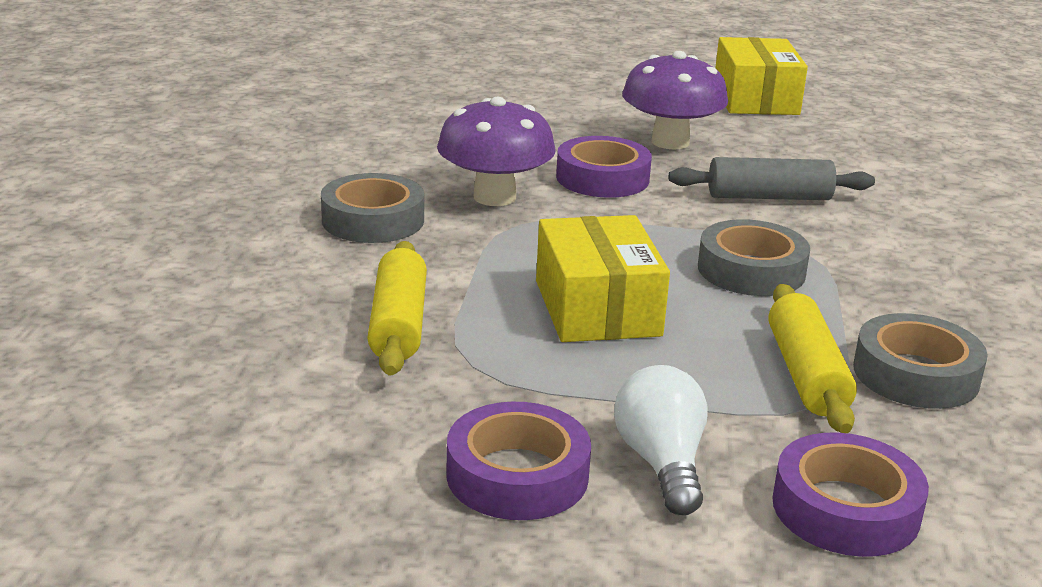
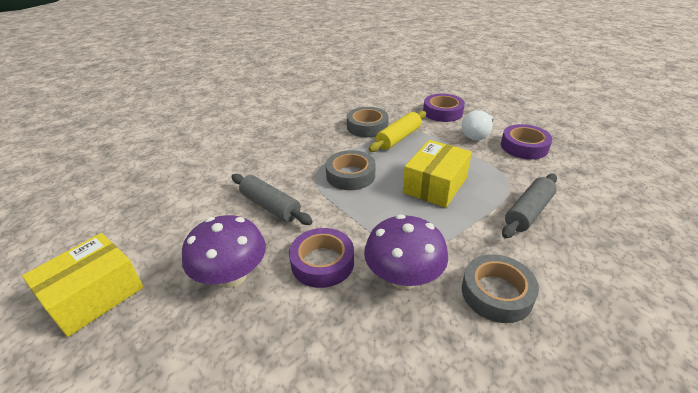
camera: 135 degrees left, 10 degrees up
(398, 324) = (528, 212): yellow rolling pin -> grey rolling pin

